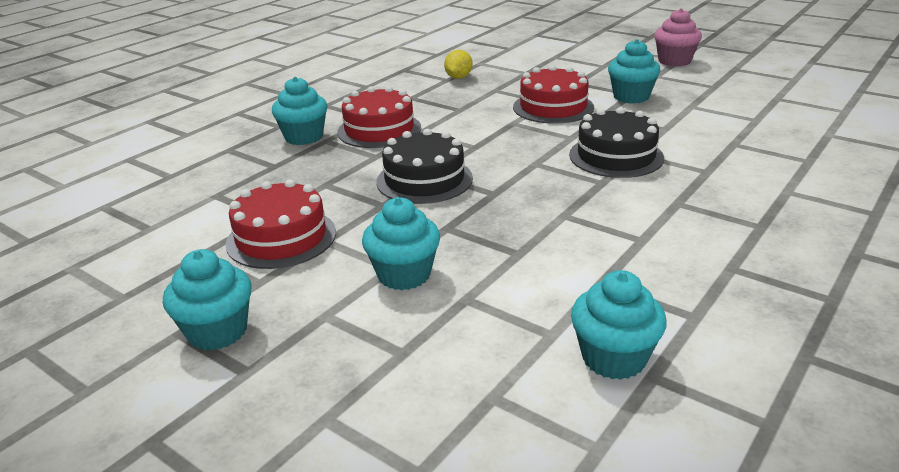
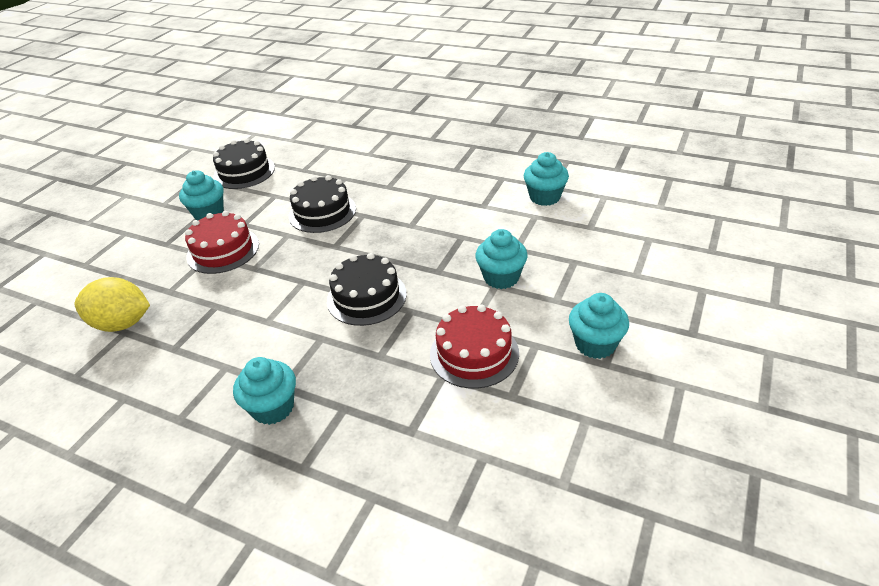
camera: 100 degrees left, 10 degrees up
(379, 130) = (260, 351): red cake -> none
(458, 77) = (122, 323): yellow lemon -> yellow lemon, size x1.71
(674, 61) = (130, 197): pink cupcake -> none
(728, 109) = (244, 172): none -> black cake

